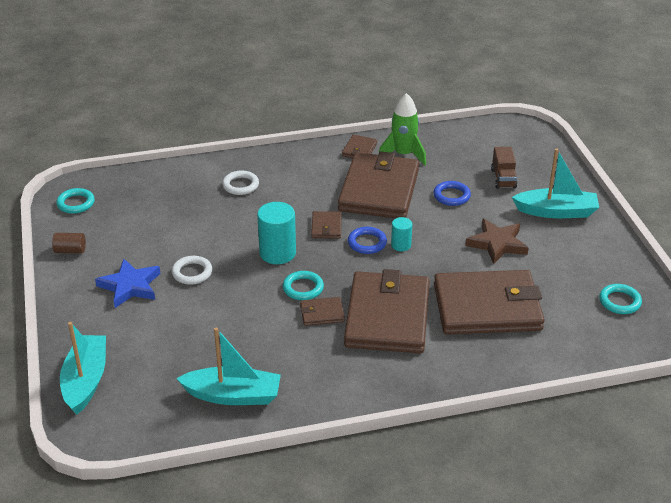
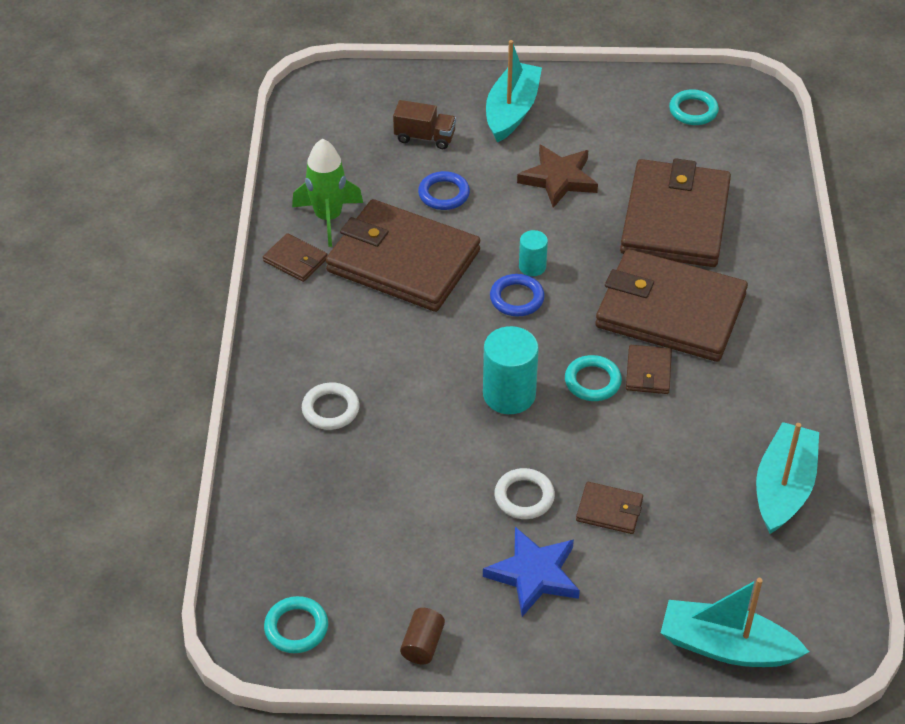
camera: 75 degrees left, 10 degrees up
(326, 227) = (467, 332): brown wallet -> brown wallet (609, 510)

